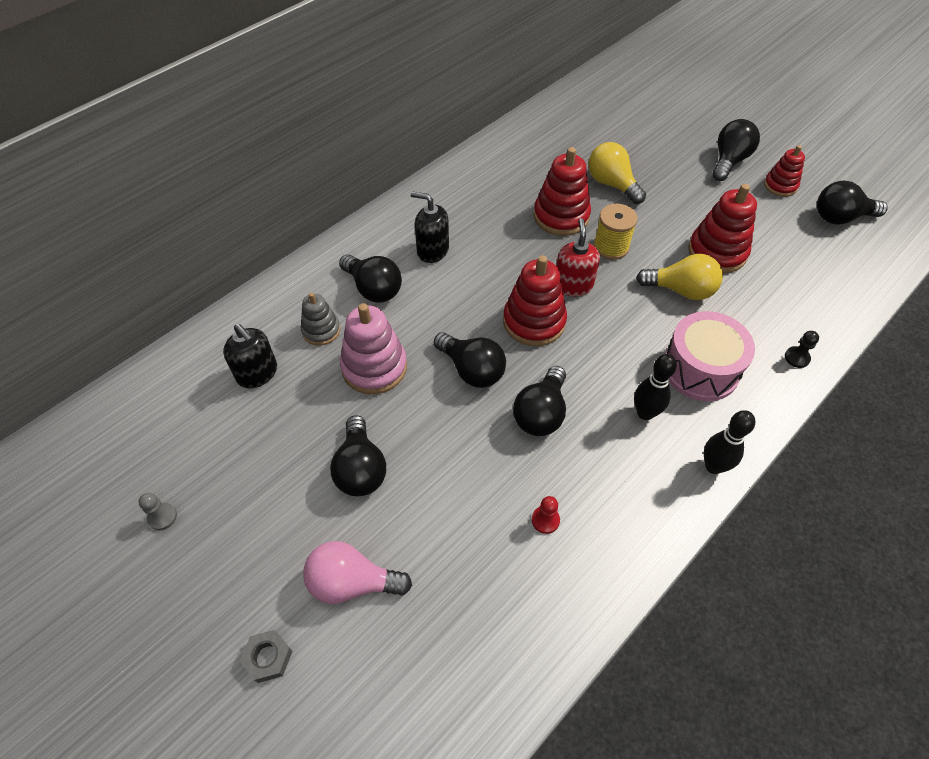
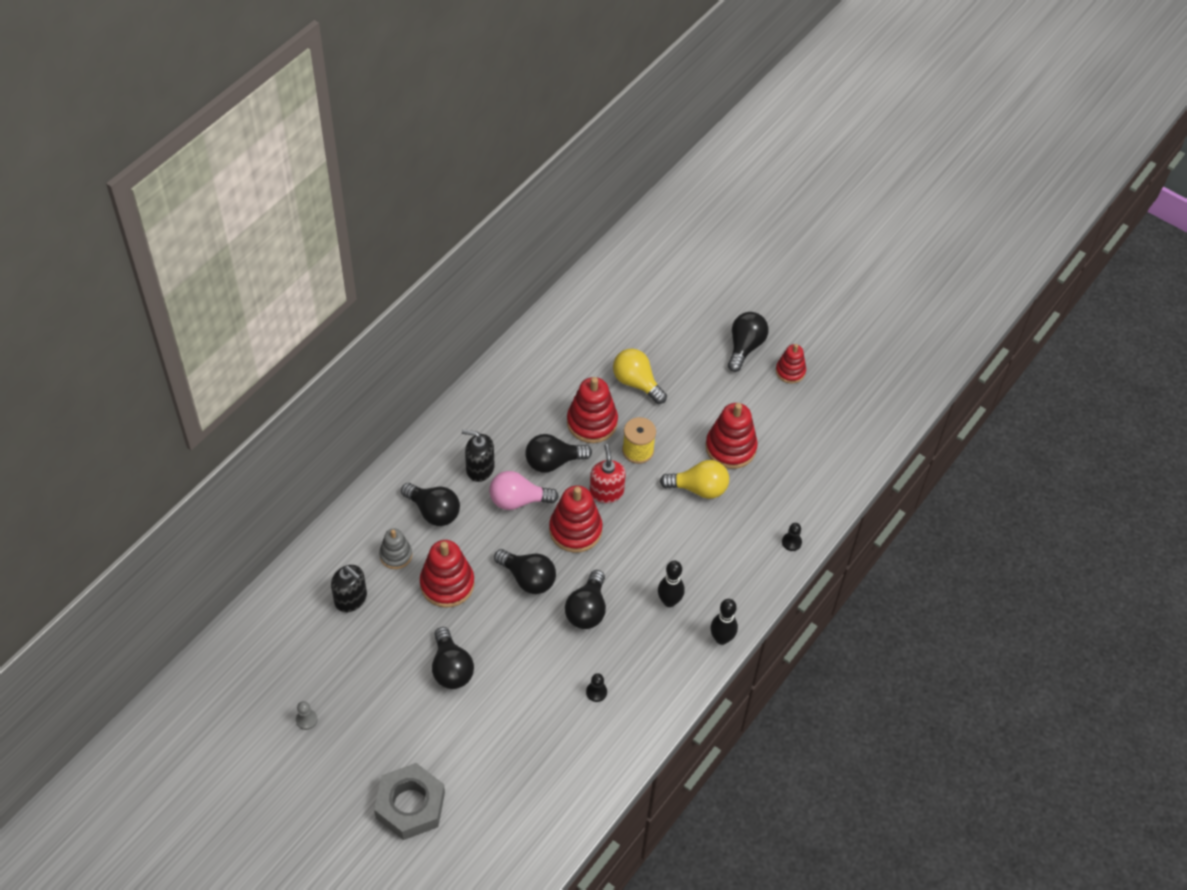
camera: 10 degrees left, 0 degrees up
(268, 657) = (410, 805): grey nut -> grey nut, size x2.14
(352, 582) = (460, 750): pink light bulb -> pink light bulb (518, 500)
(374, 367) = (447, 584): pink stacking toy -> red stacking toy
(545, 520) = (596, 692): red pawn -> black pawn
(700, 369) = (713, 559): pink drum -> none
(840, 217) = (840, 402): black light bulb -> black light bulb (553, 462)

